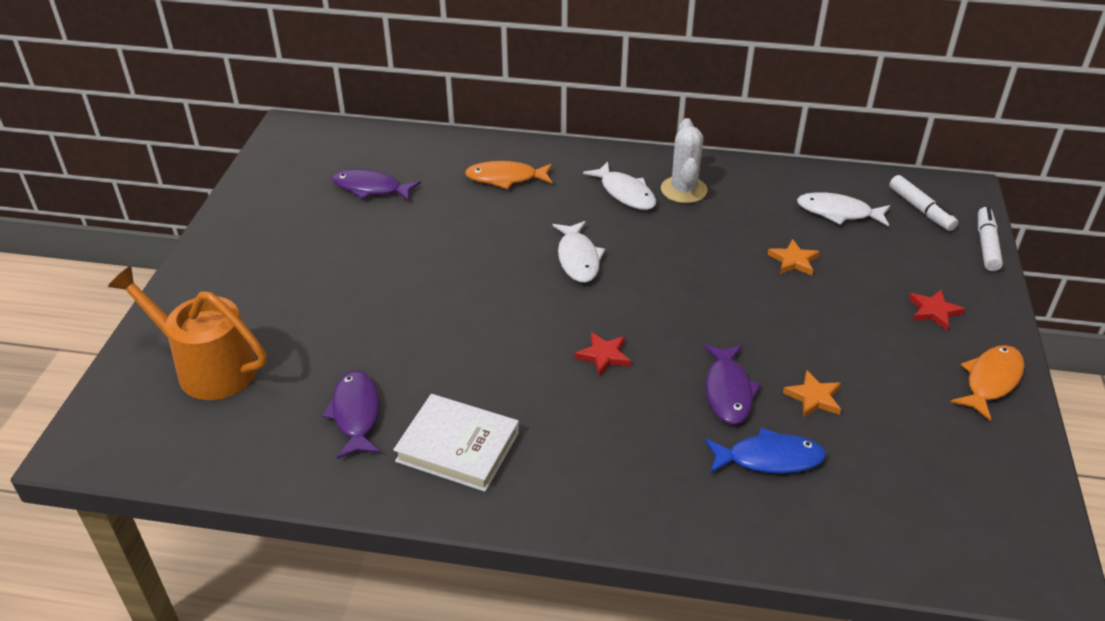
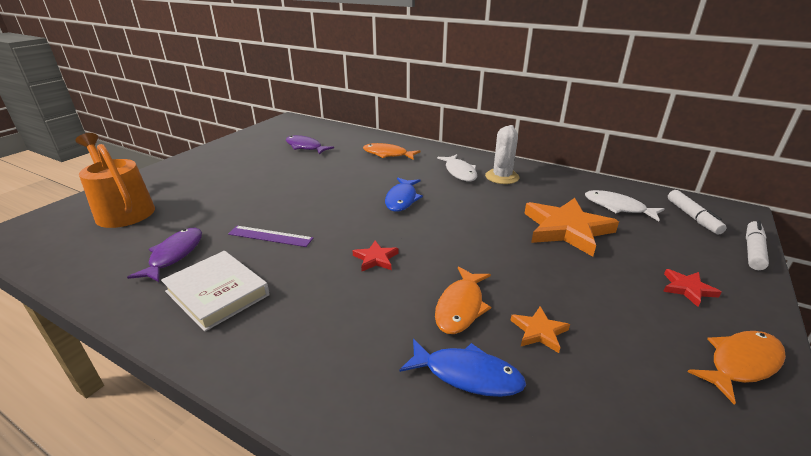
camera: 20 degrees right, 10 degrees down
(453, 357) = (270, 236): none -> purple ruler
(578, 258) = (402, 199): white fish -> blue fish
(728, 391) = (461, 307): purple fish -> orange fish
(793, 261) = (566, 229): orange star -> orange star, size x2.15

